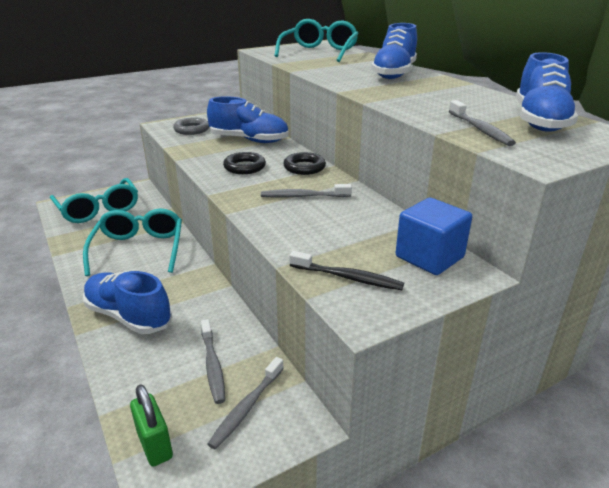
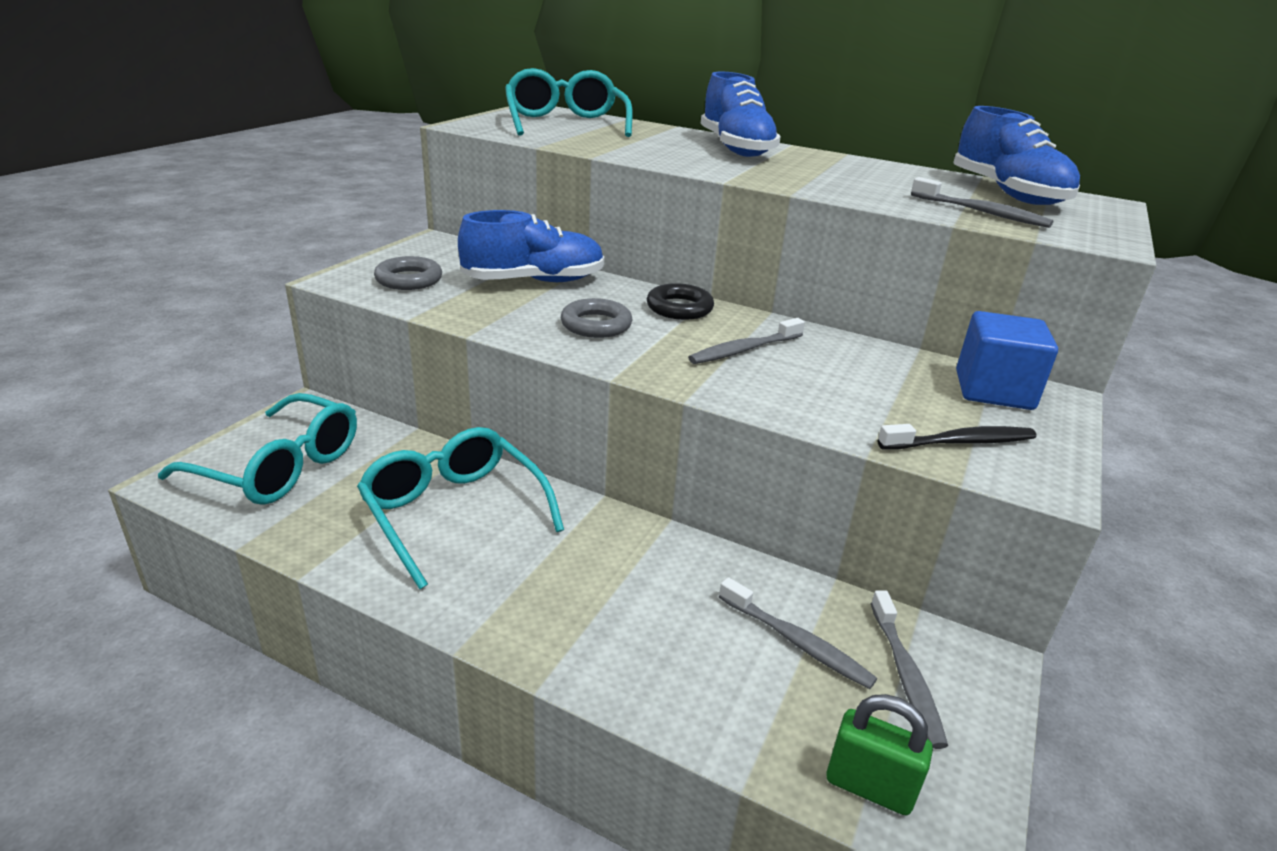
camera: 35 degrees left, 0 degrees up
(128, 316) = (583, 624): blue shoe -> none
(244, 167) = (596, 325): black ring -> grey ring

